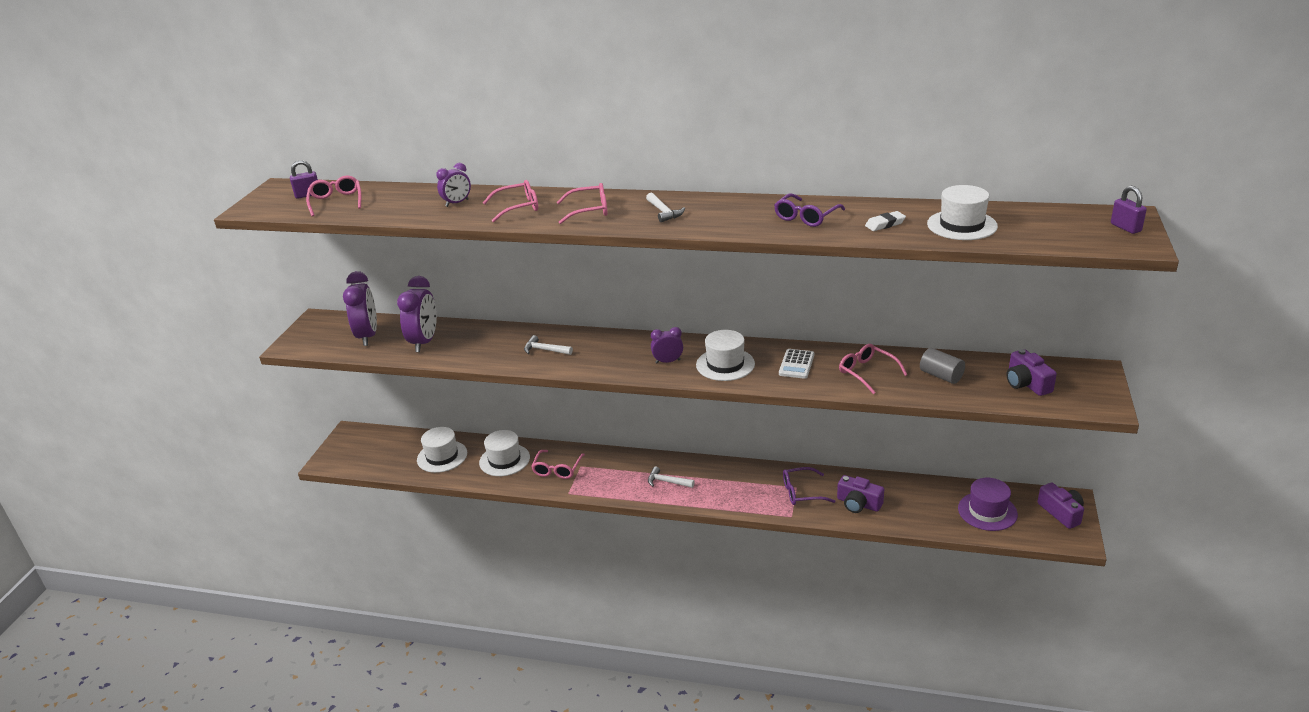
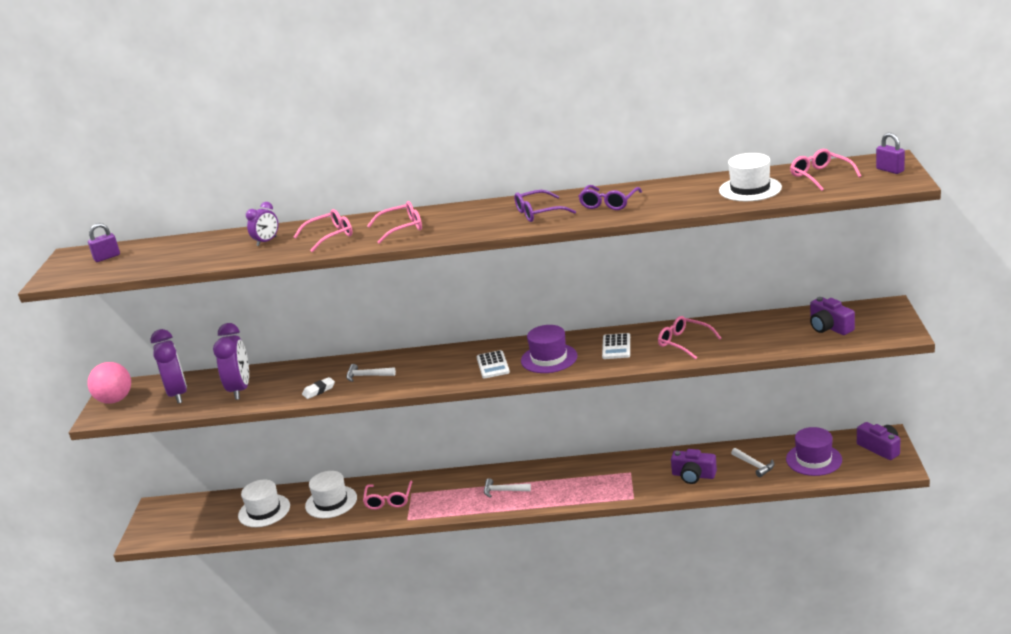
camera: 10 degrees left, 5 degrees down
(311, 331) = (115, 400): none -> pink ball
(336, 201) = (140, 259): pink glasses -> pink glasses (820, 176)
(664, 212) = (474, 219): white hammer -> white hammer (754, 465)
(668, 361) = (493, 365): purple clock -> white calculator
(725, 364) = (549, 358): white hat -> purple hat
(802, 492) = (637, 476): purple glasses -> purple glasses (538, 213)
(885, 224) = (682, 198): white eraser -> white eraser (319, 390)
(941, 376) = (752, 334): grey cylinder -> none

